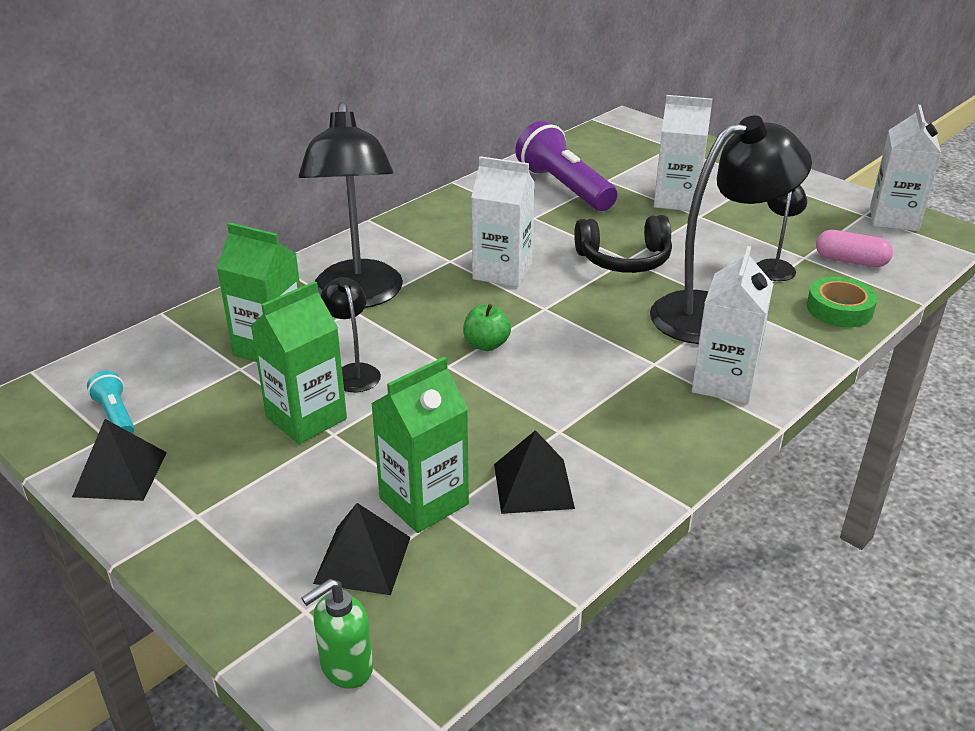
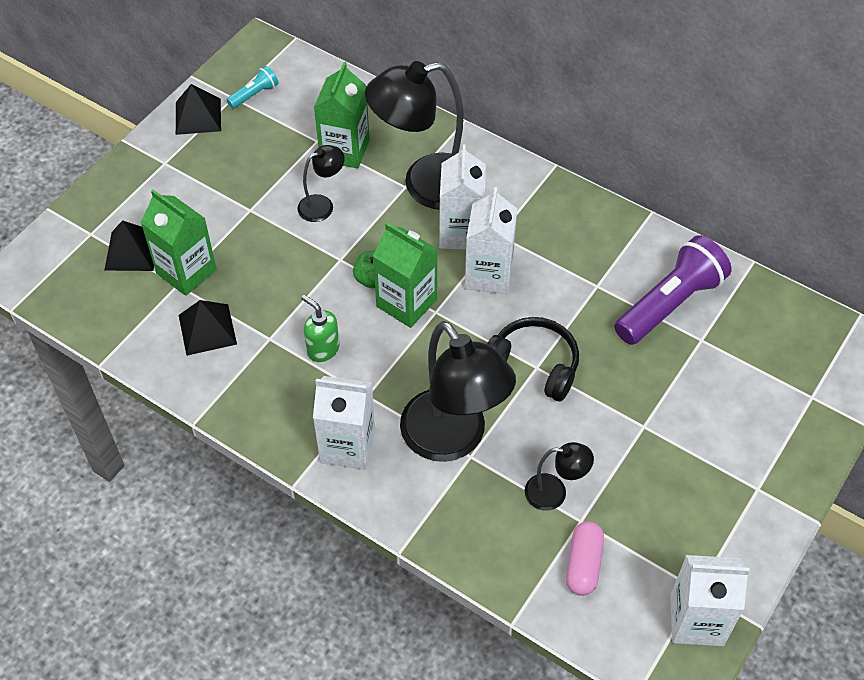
camera: 80 degrees right, 20 degrees up
(306, 418) = (265, 191): green carton -> green carton (406, 303)
(345, 668) = (50, 261): green soap dispenser -> green soap dispenser (322, 349)
(624, 260) = (534, 365): black headphones -> black headphones turned 135 degrees clockwise
(676, 200) = (673, 404): white carton -> white carton (461, 233)
(839, 309) = (484, 545): green tape -> none

